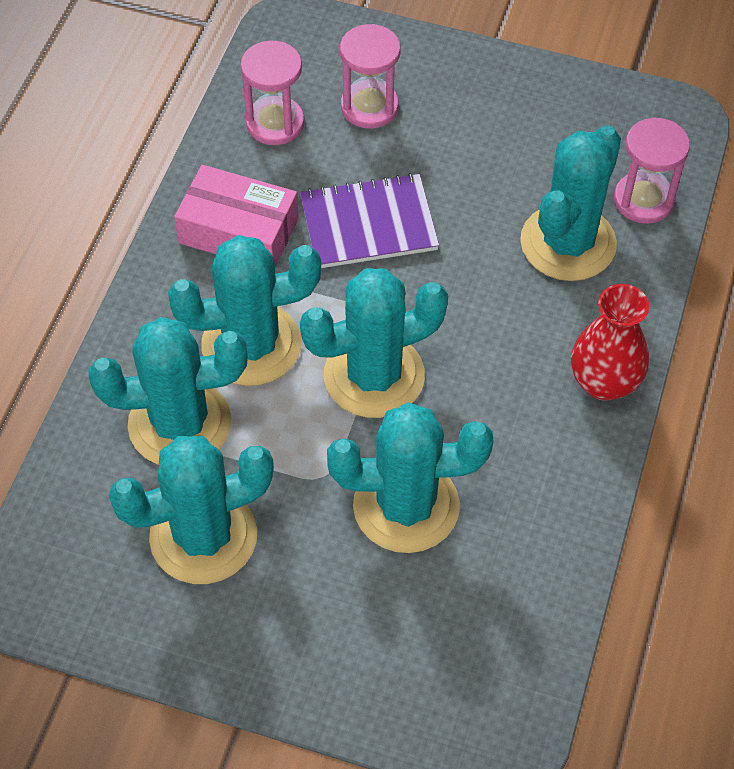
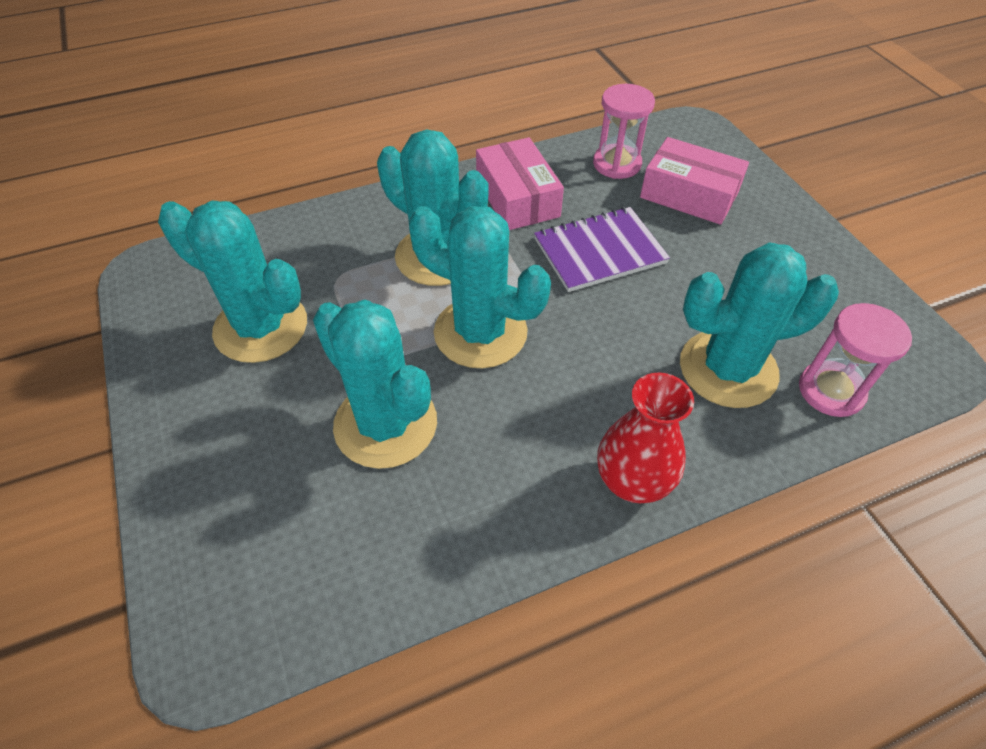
camera: 50 degrees right, 5 degrees down
(179, 424) = (341, 261): turquoise cactus -> none
(368, 224) = (599, 251): purple notebook -> purple notebook turned 60 degrees counterclockwise
(369, 107) = (689, 195): pink hourglass -> pink box

